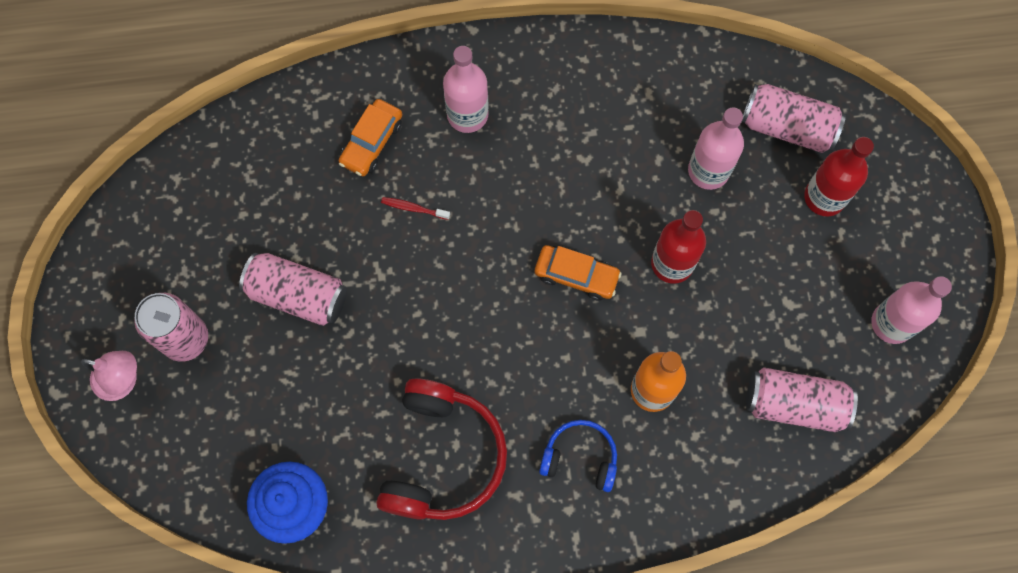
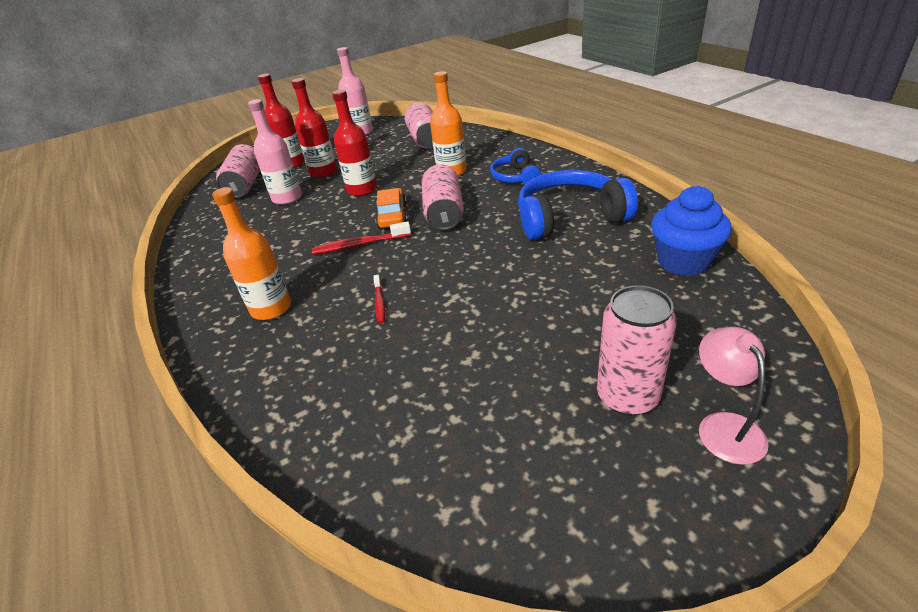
camera: 110 degrees left, 35 degrees down
(298, 295) = (511, 336): pink can -> pink can (444, 213)
(372, 142) = (321, 355): orange car -> none
(442, 457) = (569, 218): red headphones -> blue headphones
(467, 114) = (271, 308): pink bottle -> orange bottle
(532, 221) = (359, 245): none -> red toothbrush
(764, 231) = (323, 172): none -> red bottle

